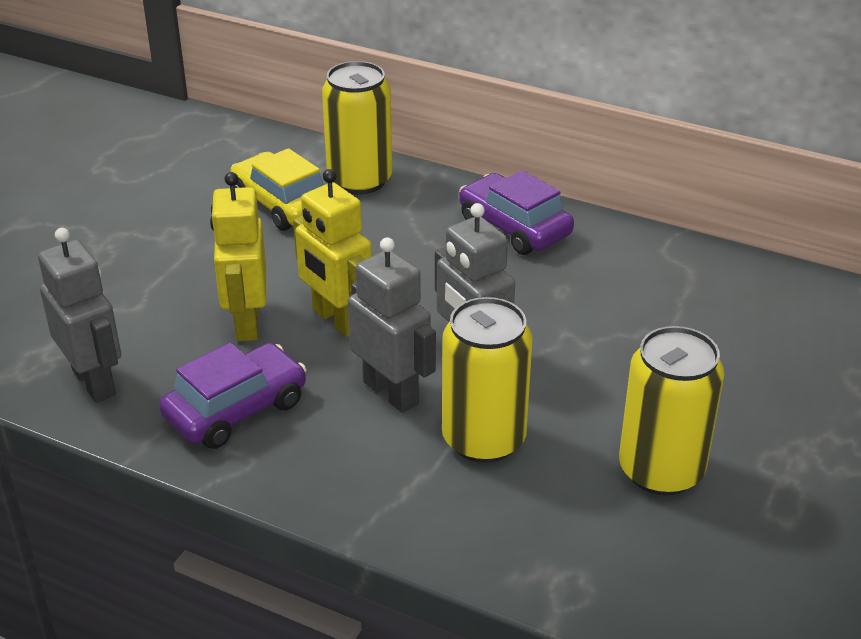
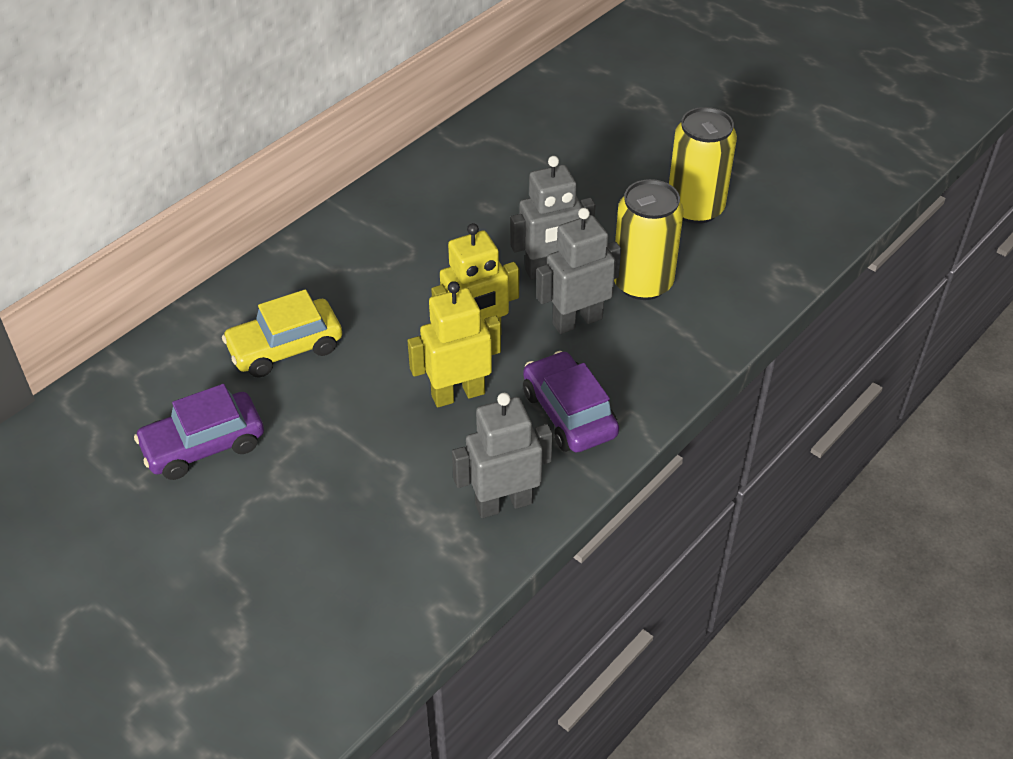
camera: 75 degrees left, 10 degrees up
(246, 323) = (458, 394): yellow robot -> yellow robot turned 150 degrees clockwise
(359, 180) = (272, 290): yellow can -> none
(514, 227) = (393, 212): purple car -> purple car (203, 445)

